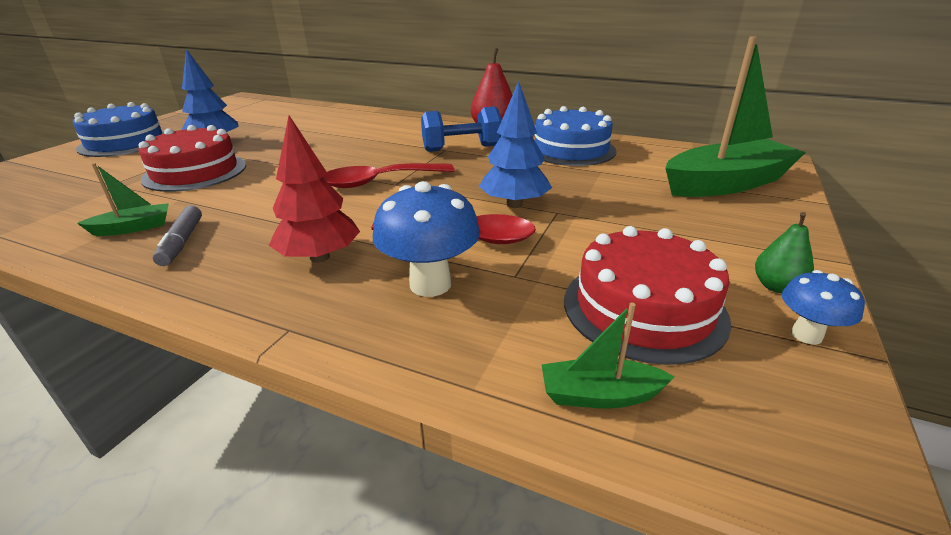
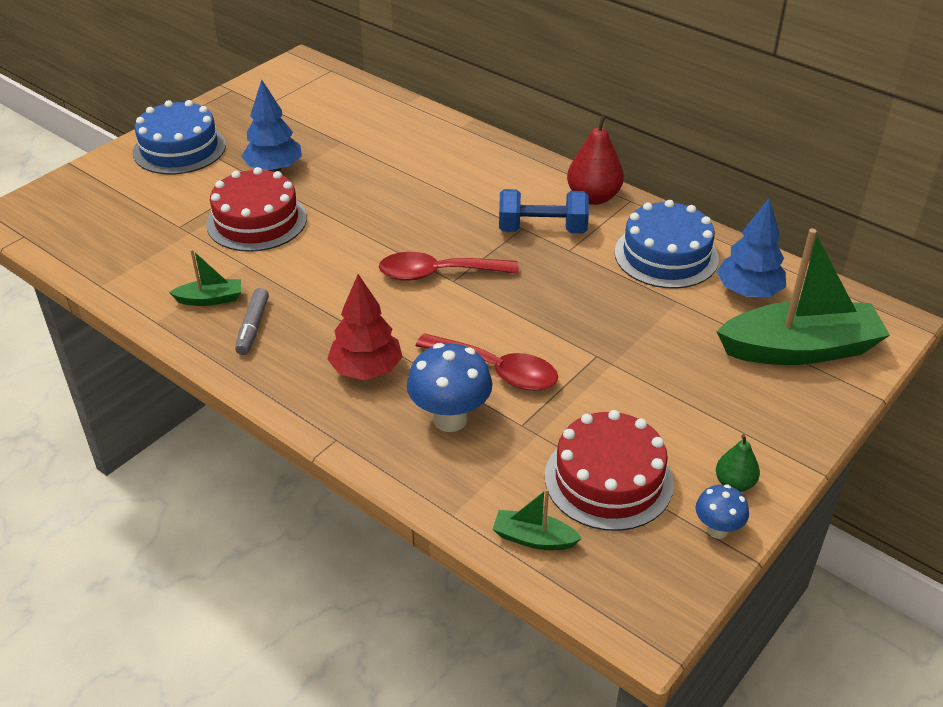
camera: 15 degrees right, 10 degrees up
(514, 204) = (560, 336): blue tree -> blue tree (748, 292)

